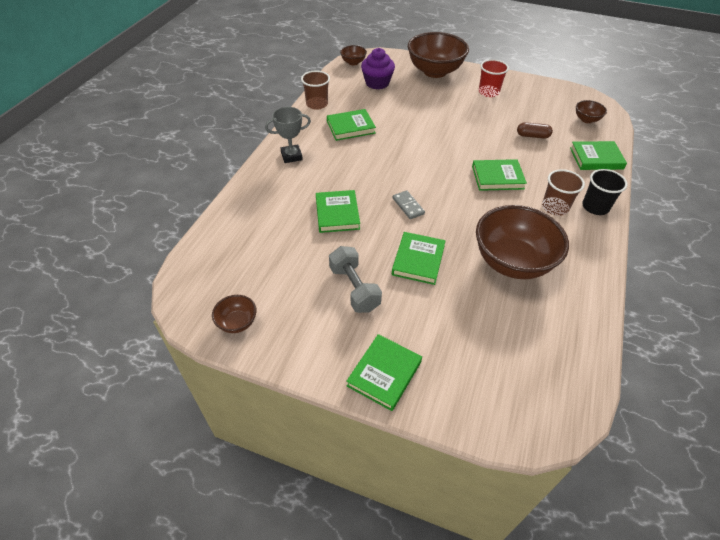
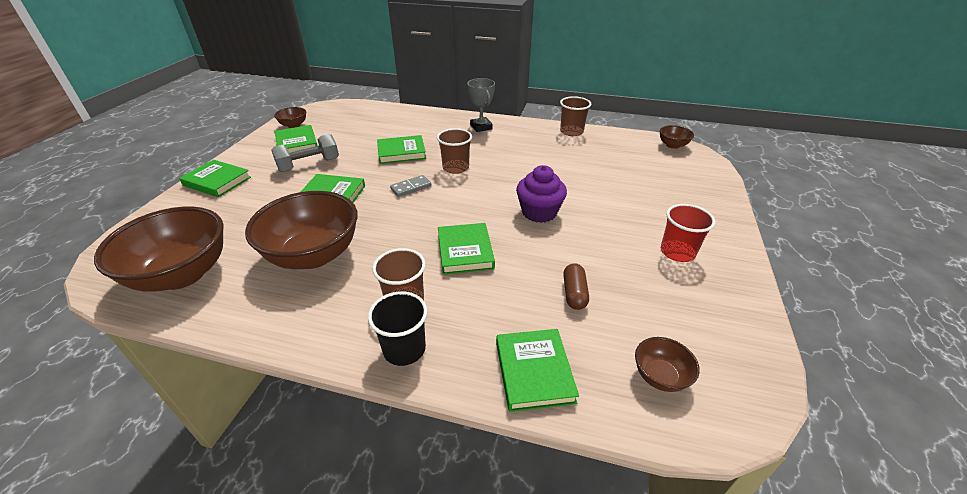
camera: 85 degrees right, 10 degrees down
(350, 127) = (537, 151): green book -> green book (297, 143)
(375, 177) = (455, 168): none -> brown cup
(377, 83) = (637, 162): purple cupcake -> purple cupcake (539, 212)
(435, 71) = (700, 203): brown bowl -> brown bowl (182, 274)

